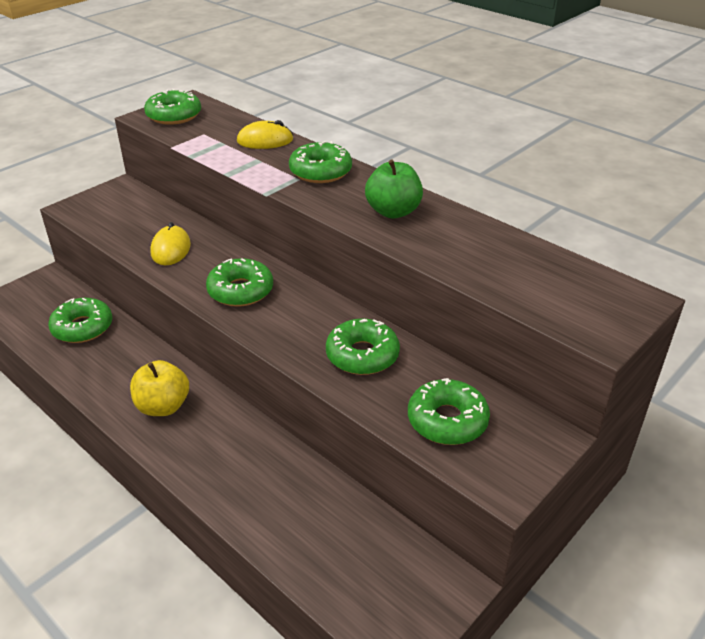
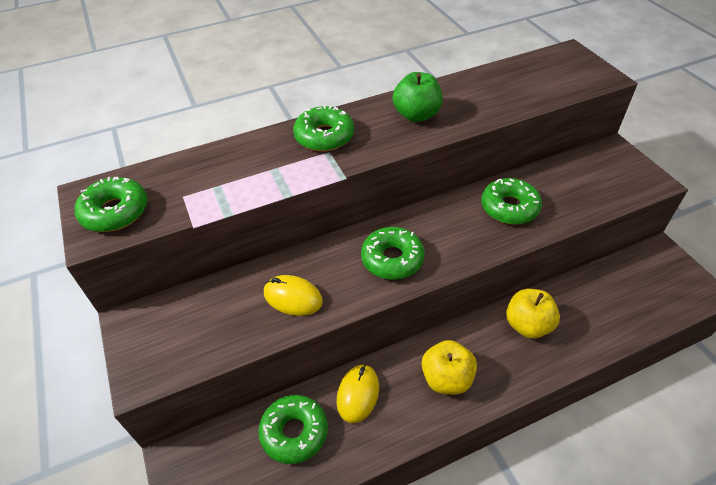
camera: 65 degrees left, 10 degrees up
(255, 457) = (528, 325): none -> yellow apple
(265, 140) = (236, 156): yellow mouse -> yellow mouse (358, 394)
(447, 420) = (590, 187): green donut -> none

